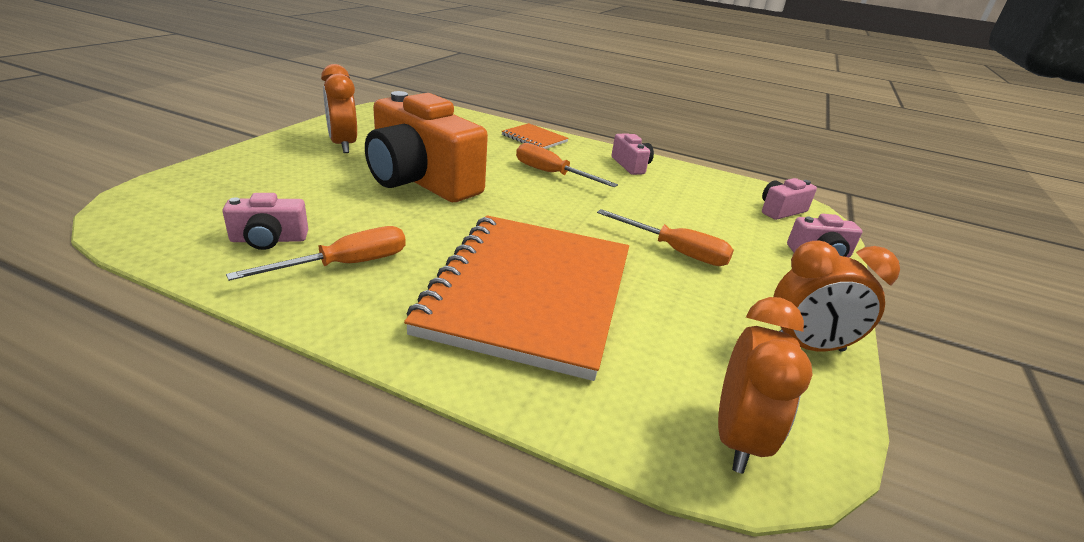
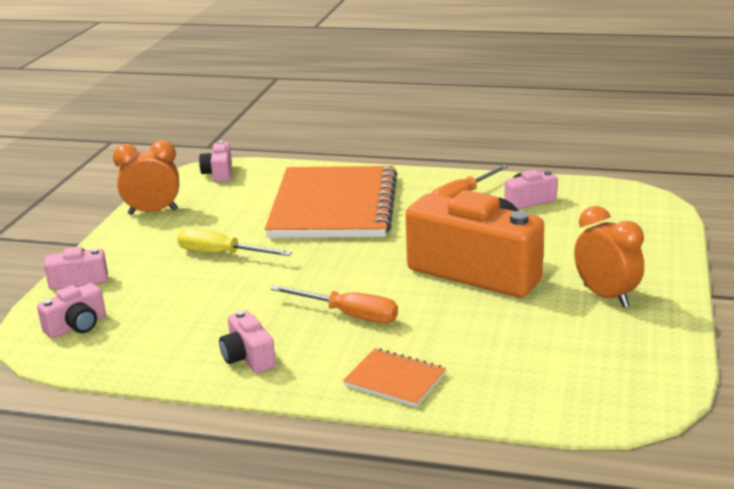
camera: 175 degrees right, 5 degrees down
(675, 251) = (221, 254): orange screwdriver -> yellow screwdriver
(737, 438) = (219, 174): orange clock -> pink camera

